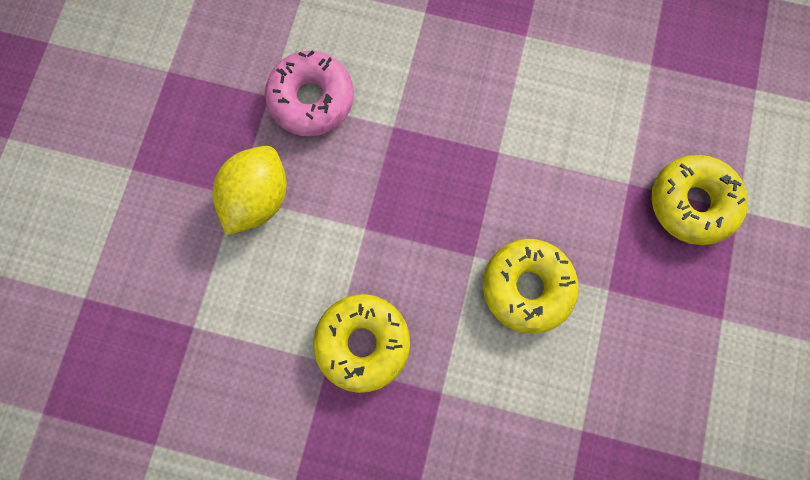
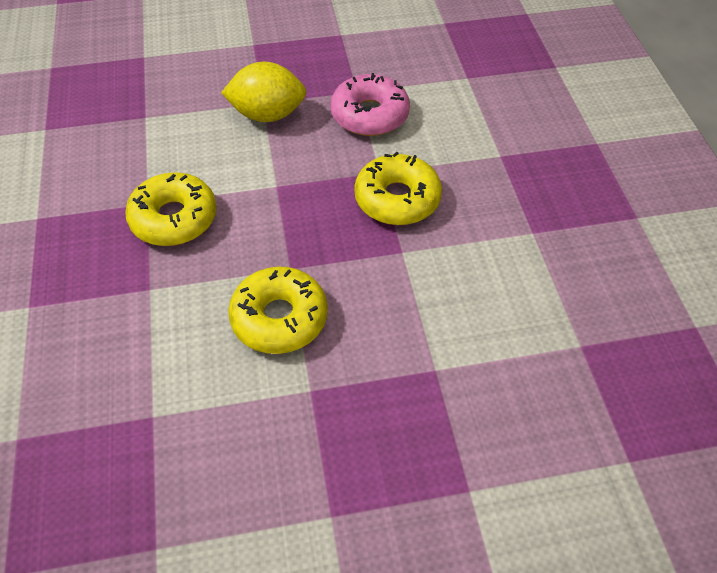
camera: 65 degrees right, 25 degrees down
(691, 203) = (448, 436): yellow donut -> yellow donut (397, 199)

